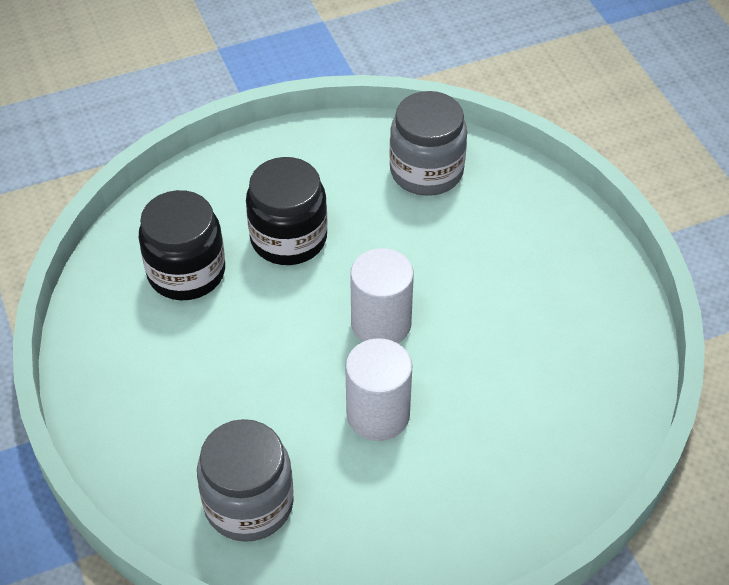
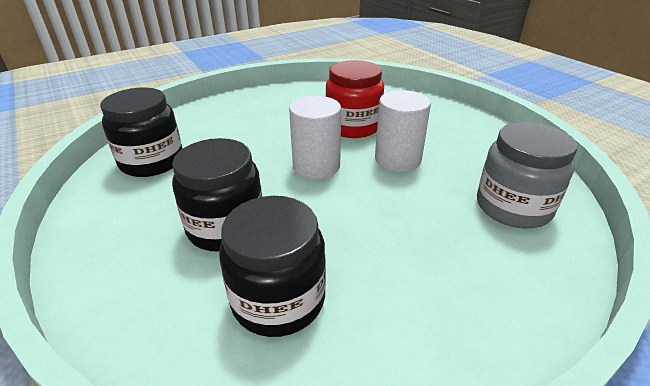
camera: 100 degrees left, 15 degrees down
(426, 171) = (152, 161): grey jar -> black jar
(481, 383) = (353, 126): none -> red jar

